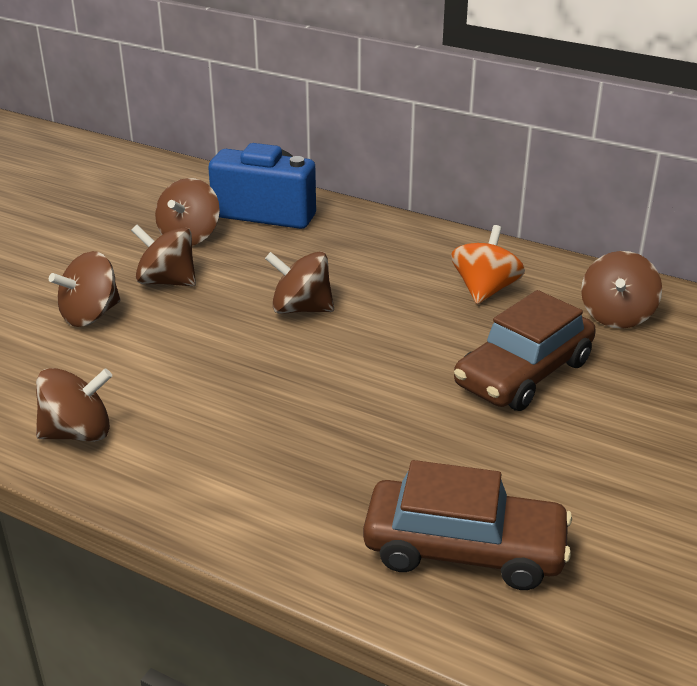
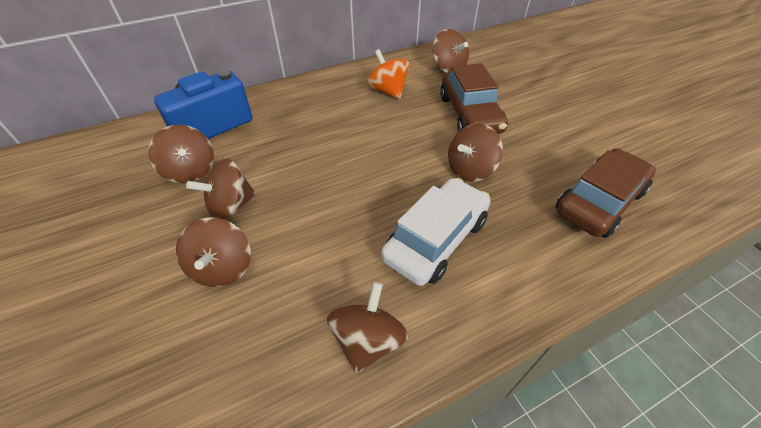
camera: 55 degrees left, 15 degrees up
(249, 428) = (436, 239): none -> white car
(301, 308) = (334, 160): brown spinning top -> brown spinning top (470, 169)

